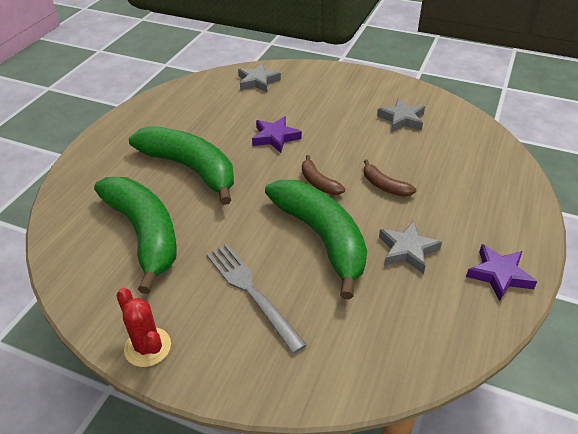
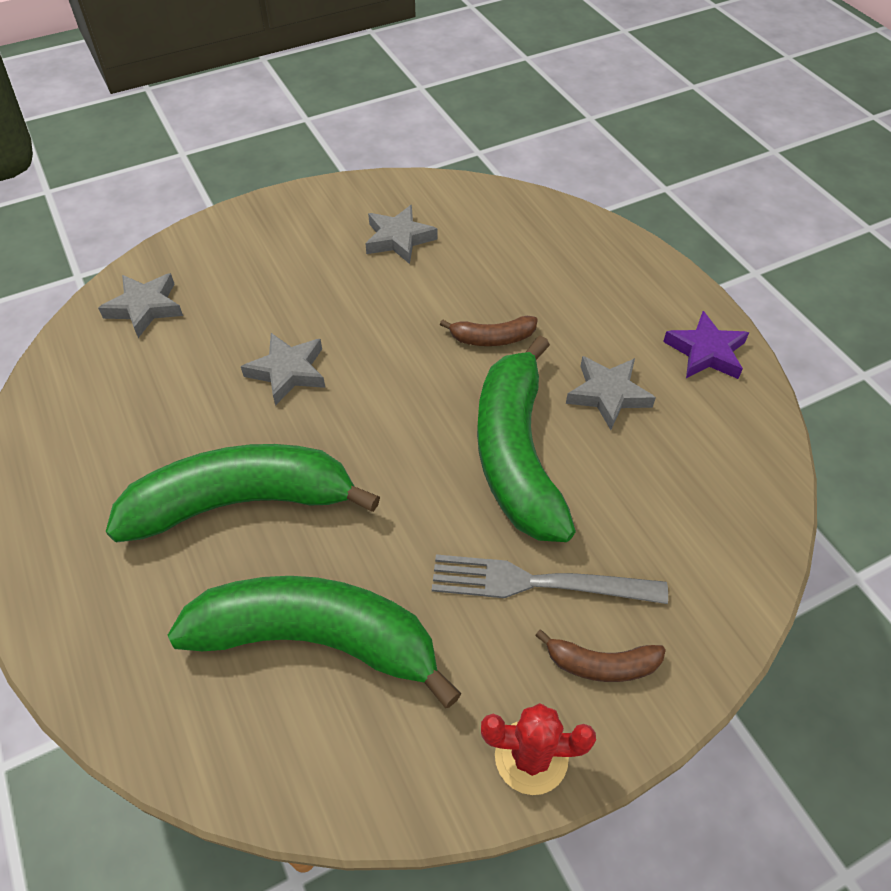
camera: 50 degrees left, 10 degrees up
(275, 137) = (288, 372): purple star -> grey star
(318, 183) = (422, 390): brown banana -> brown banana (601, 664)
(321, 238) = (516, 454): green banana -> green banana turned 105 degrees counterclockwise

